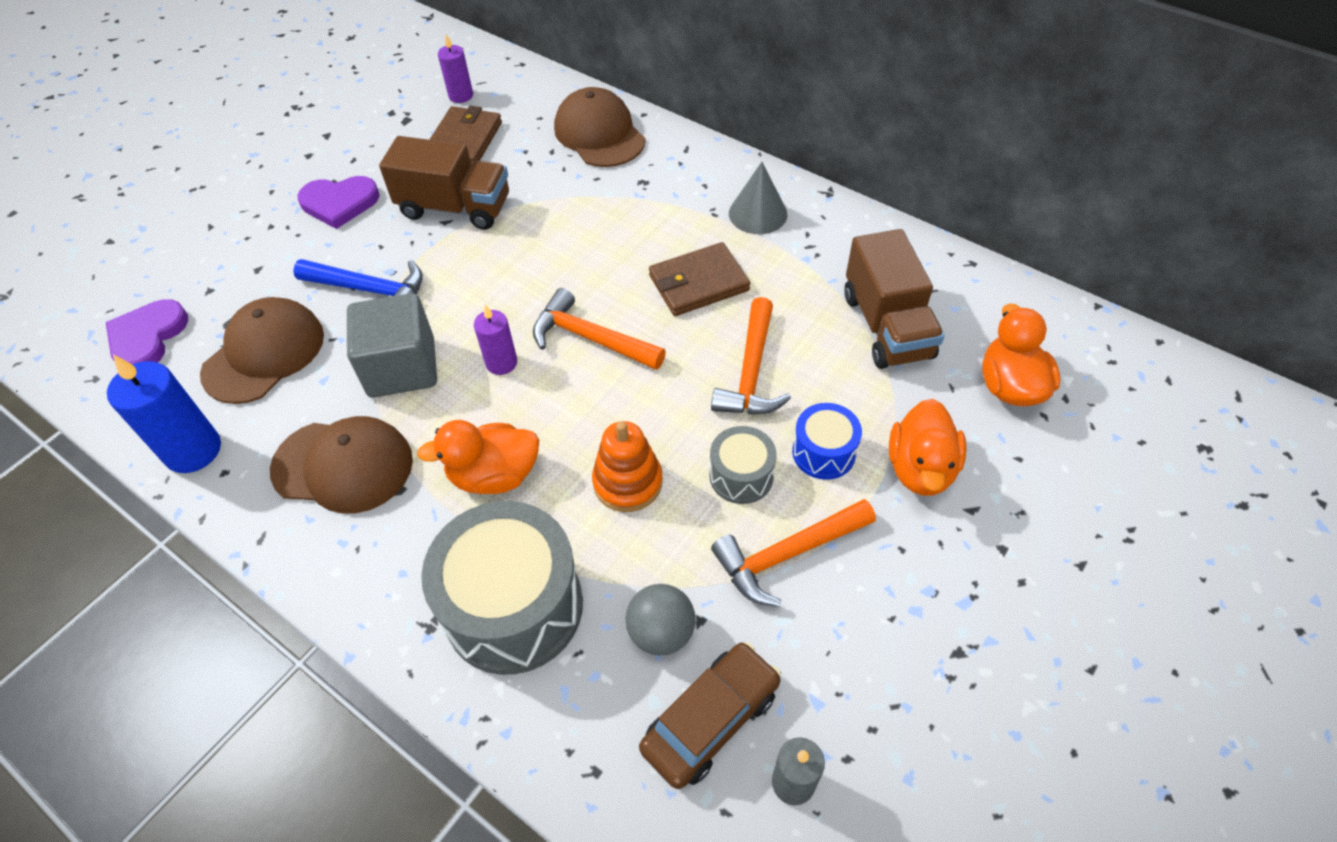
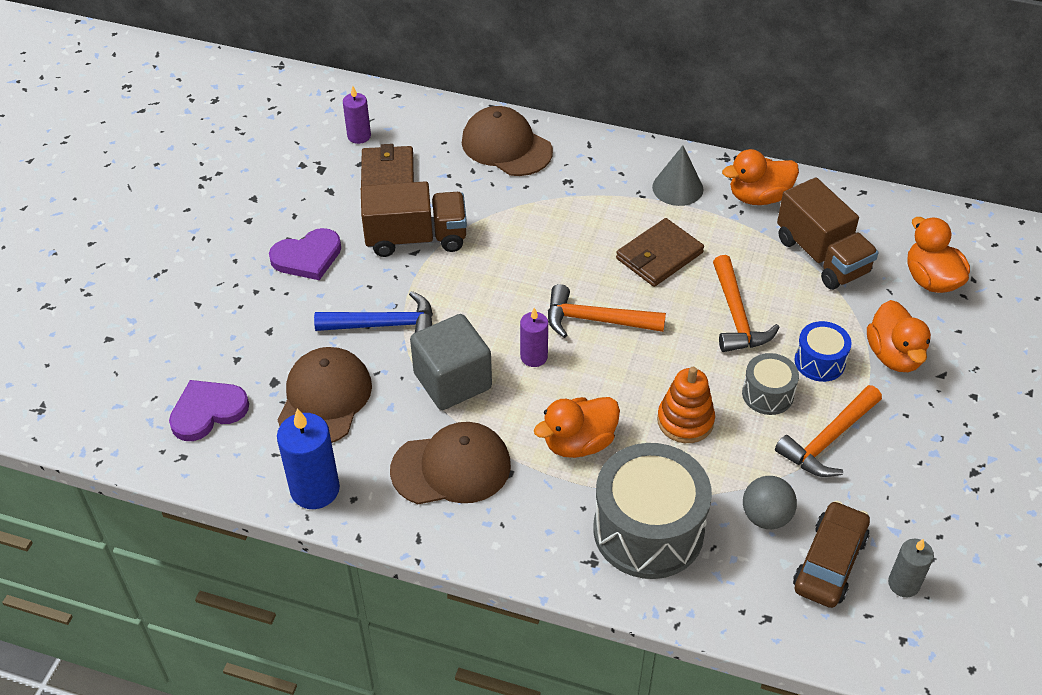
camera: 20 degrees left, 5 degrees down
(147, 337) = (208, 411): purple heart -> purple heart turned 60 degrees clockwise
(844, 243) = (758, 197): none -> orange duck

